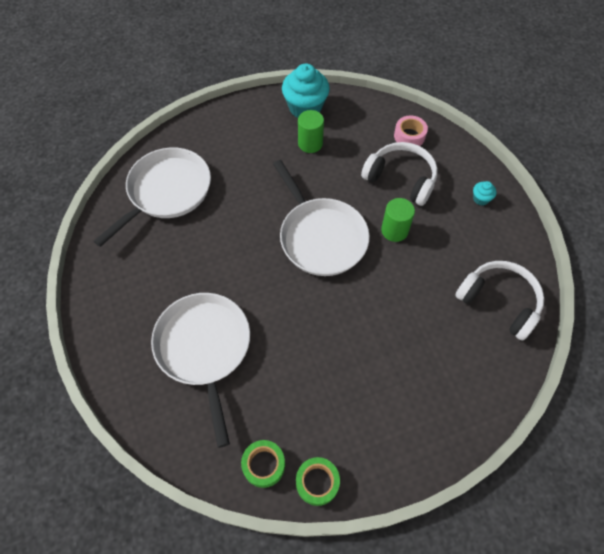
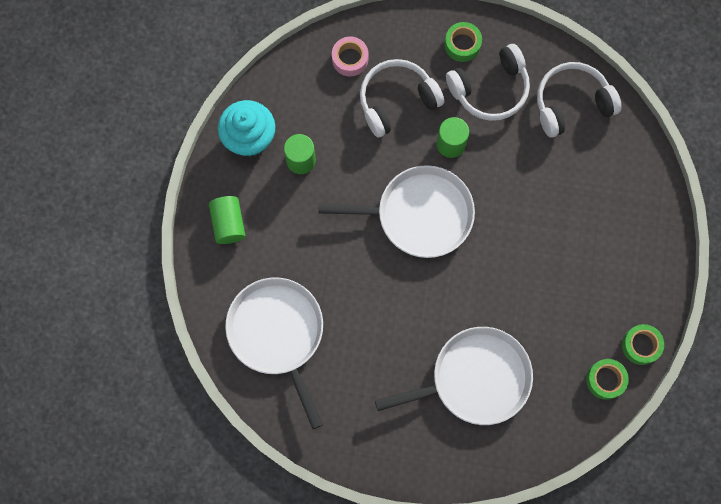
camera: 60 degrees left, 15 degrees up
(204, 348) = (475, 378): white pan -> white pan turned 150 degrees clockwise
(234, 125) = (228, 223): none -> green cylinder
(461, 235) = (490, 89): none -> white headphones
(481, 199) = (462, 45): turquoise cupcake -> green tape

